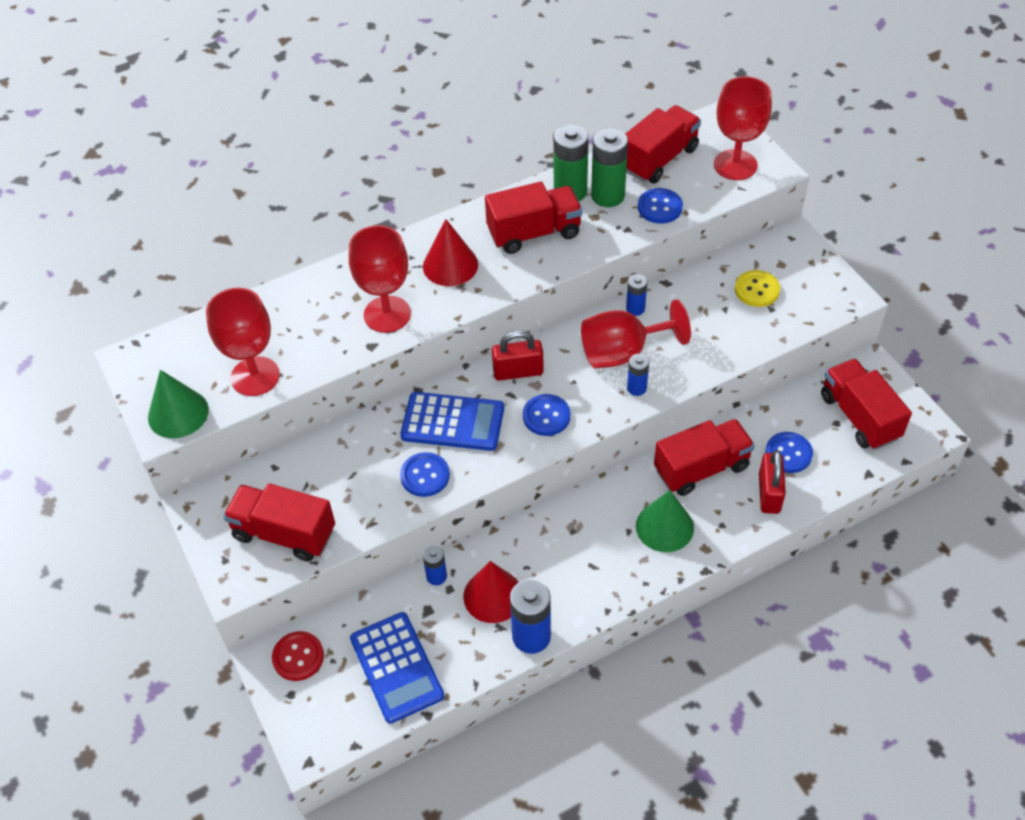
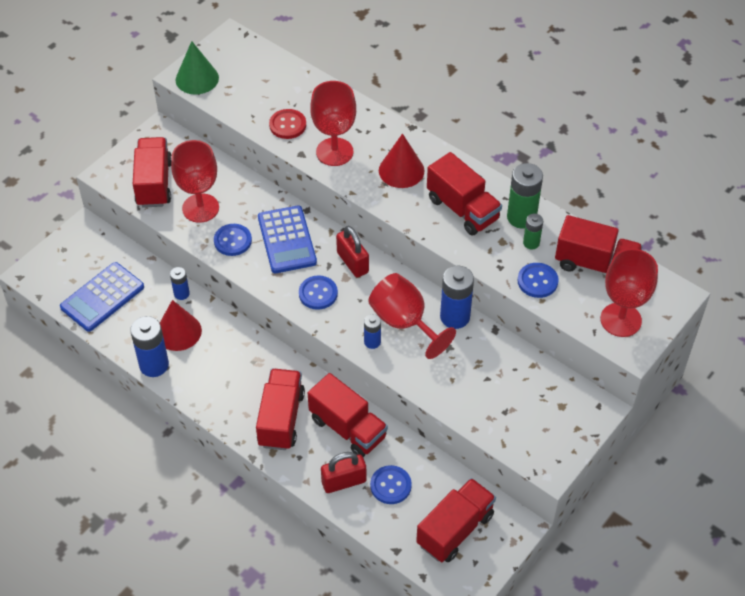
camera: 65 degrees right, 0 degrees up
(255, 376) = (245, 104): red goblet -> red goblet (200, 208)
(298, 657) = (91, 242): red button -> red button (287, 125)
(607, 196) = (531, 243): green battery -> green battery, size x0.55
(635, 309) = (455, 317): blue battery -> blue battery, size x1.81
(664, 527) = (281, 419): green cone -> red truck
(757, 290) = (521, 395): yellow button -> none

